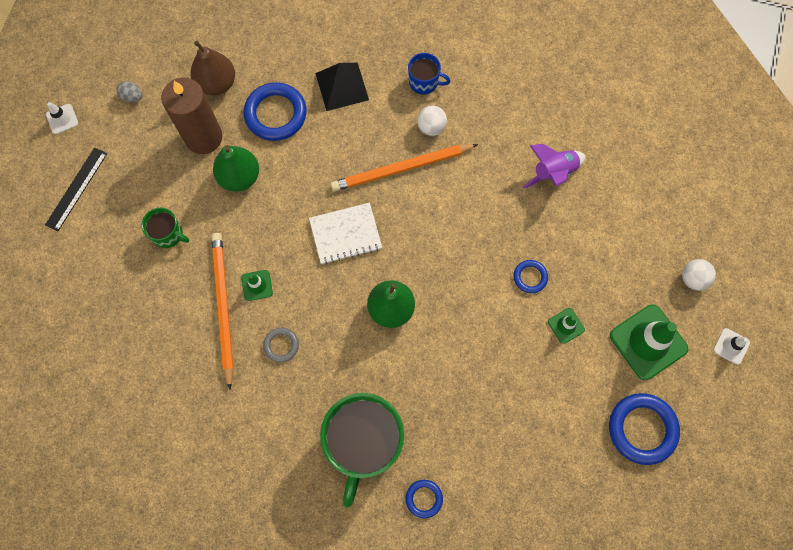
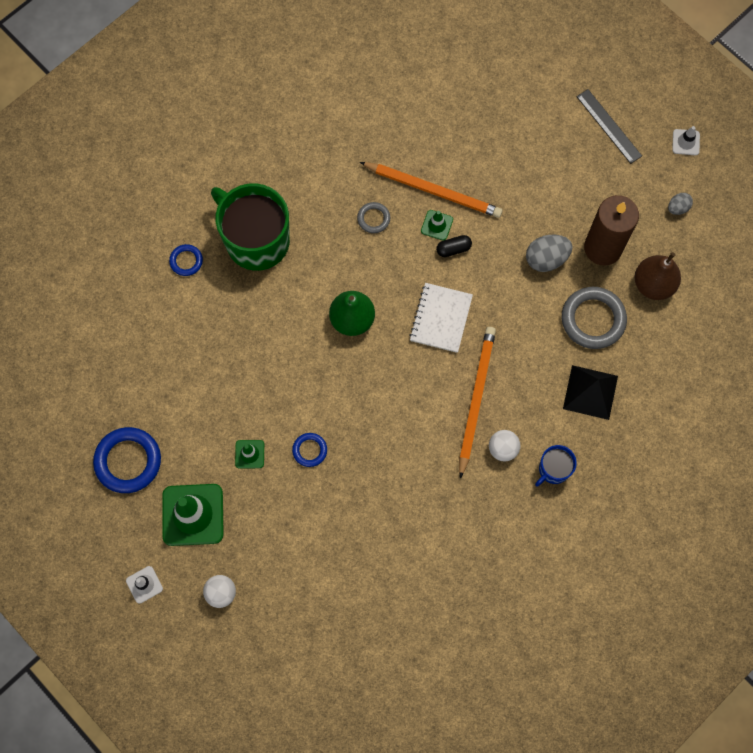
camera: 120 degrees right, 0 degrees up
(168, 234) = (524, 178): green mug -> none
(239, 177) = (546, 259): green pear -> grey egg
(273, 258) = (453, 249): none -> black capsule
(276, 114) = (593, 319): blue ring -> grey ring
(553, 173) = (393, 533): purple rocket -> none

